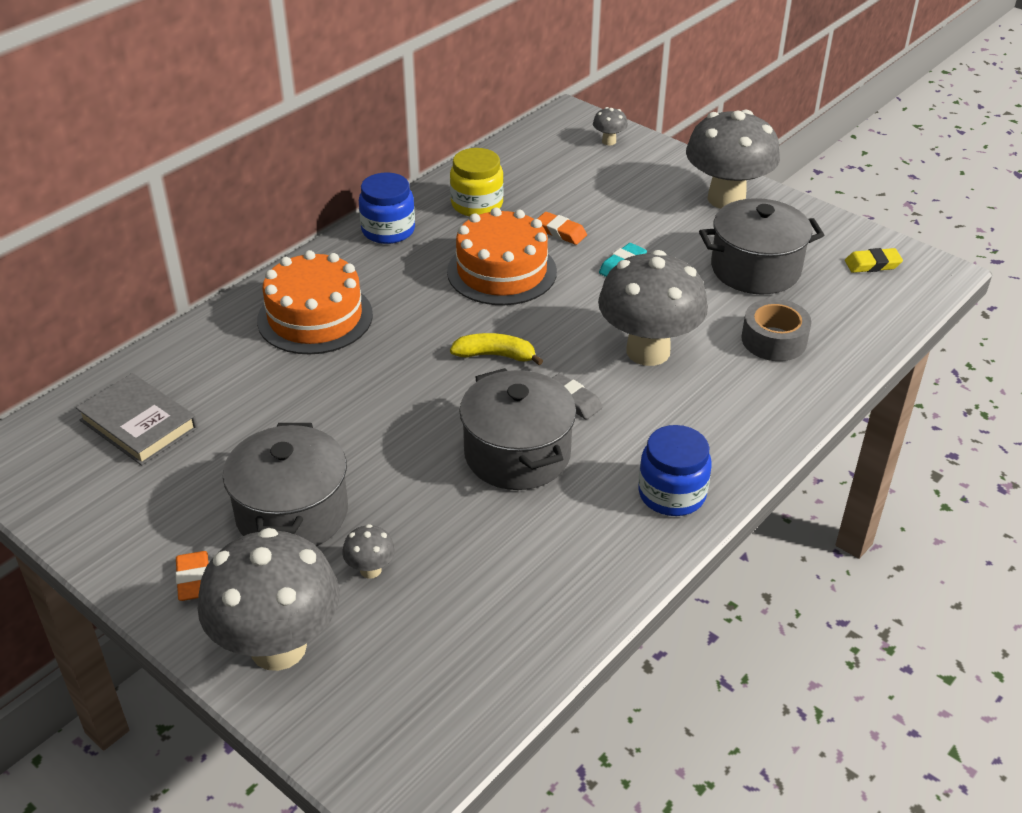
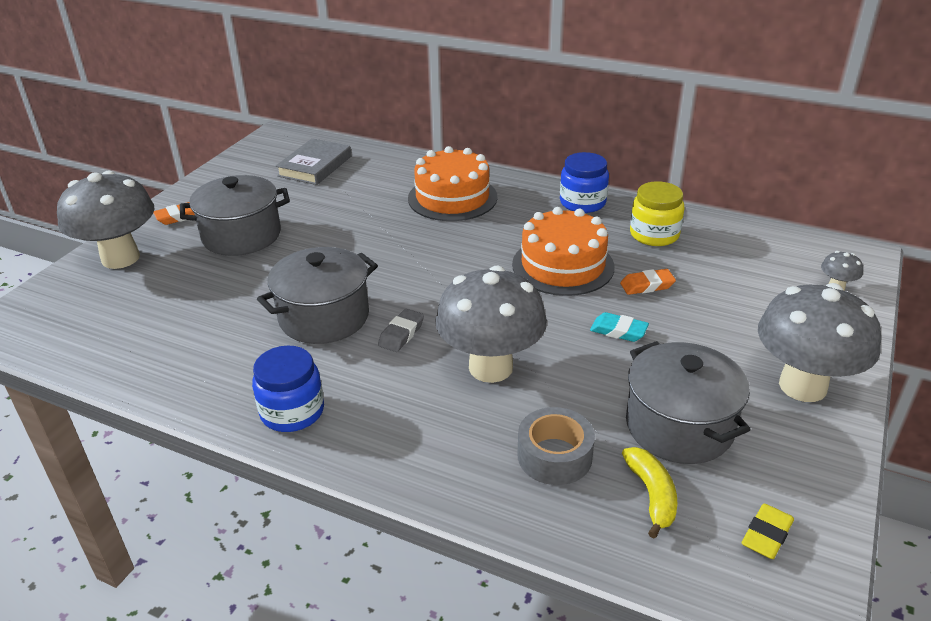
camera: 75 degrees right, 5 degrees down
(370, 570) = (190, 277): grey mushroom -> none
(495, 355) = (444, 284): yellow banana -> yellow banana (652, 495)
(560, 232) = (647, 285): orange eraser -> orange eraser turned 60 degrees clockwise
(872, 264) = (766, 535): yellow eraser -> yellow eraser turned 60 degrees clockwise

